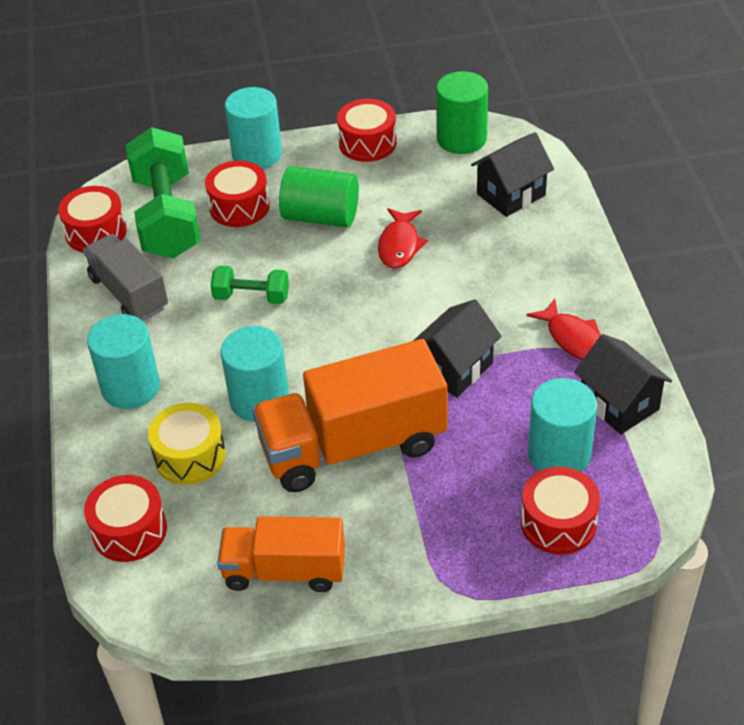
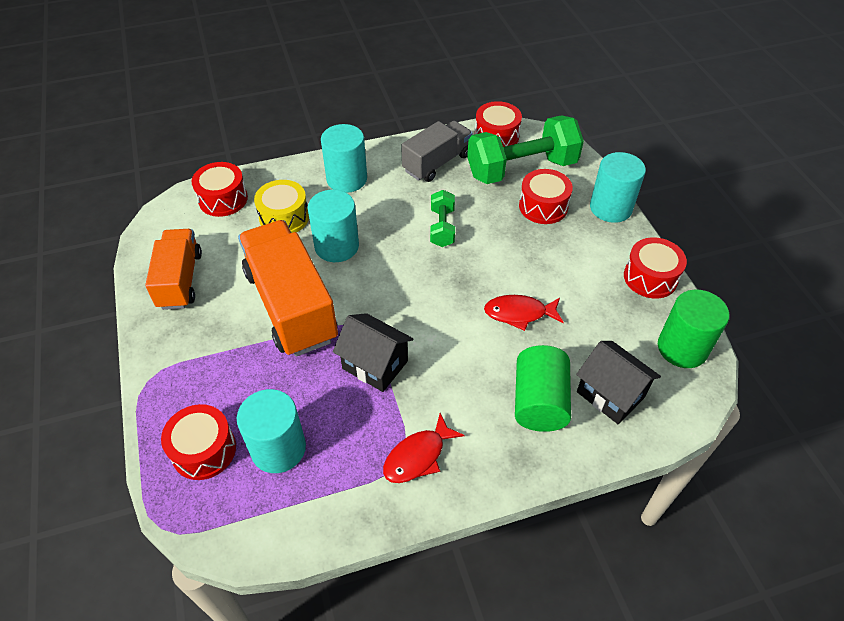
camera: 80 degrees right, 5 degrees up
(321, 216) = (544, 257): green cylinder -> green cylinder (539, 402)
(619, 404) = (337, 497): black house -> none

